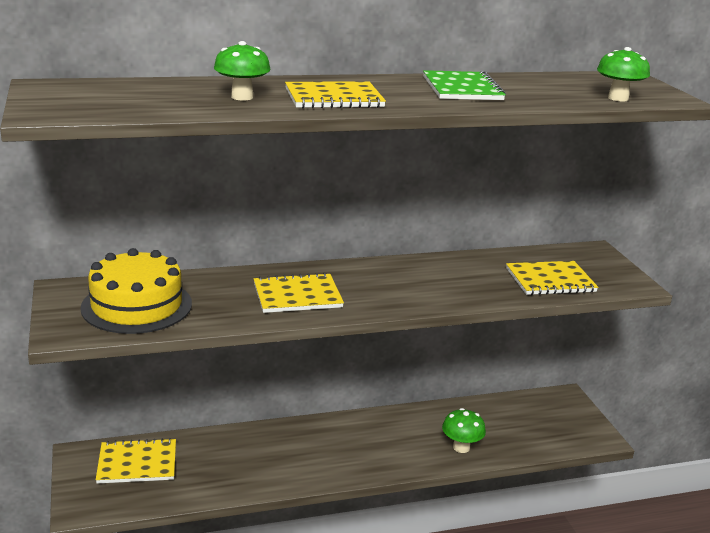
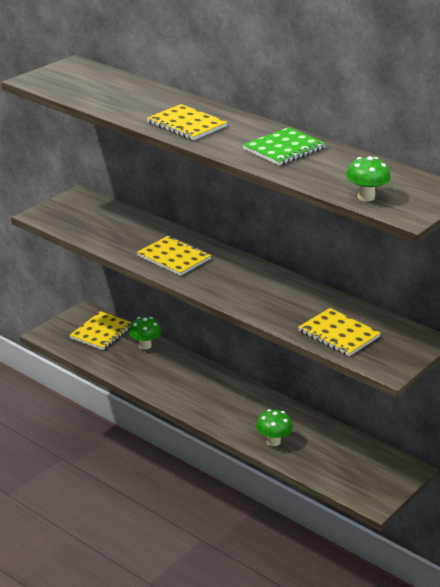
camera: 55 degrees right, 5 degrees up
(137, 305) = (93, 220): yellow cake -> none
(137, 463) = (101, 332): yellow notebook -> yellow notebook turned 75 degrees clockwise
(242, 97) = (143, 105): green mushroom -> green mushroom (145, 345)

